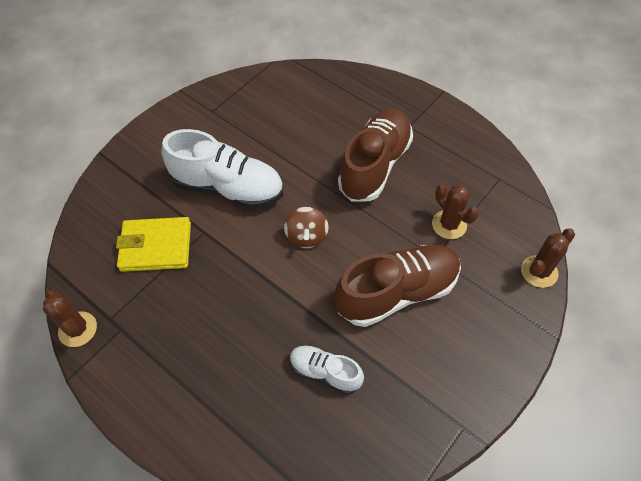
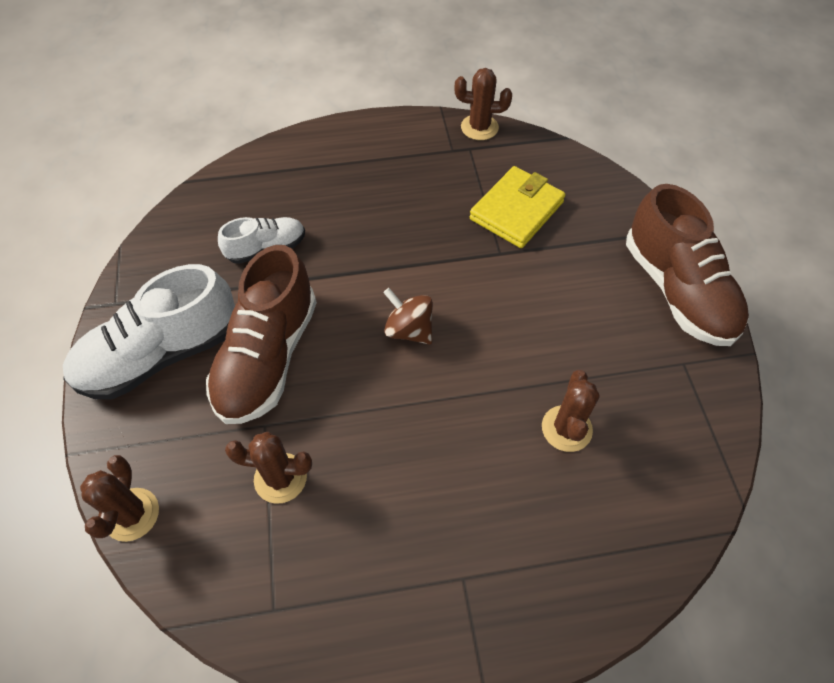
camera: 130 degrees right, 0 degrees up
(228, 188) = (540, 305): white shoe -> white shoe (161, 354)
(298, 133) = (566, 428): none -> brown cactus
(375, 165) = (437, 474): brown shoe -> brown shoe (677, 290)

